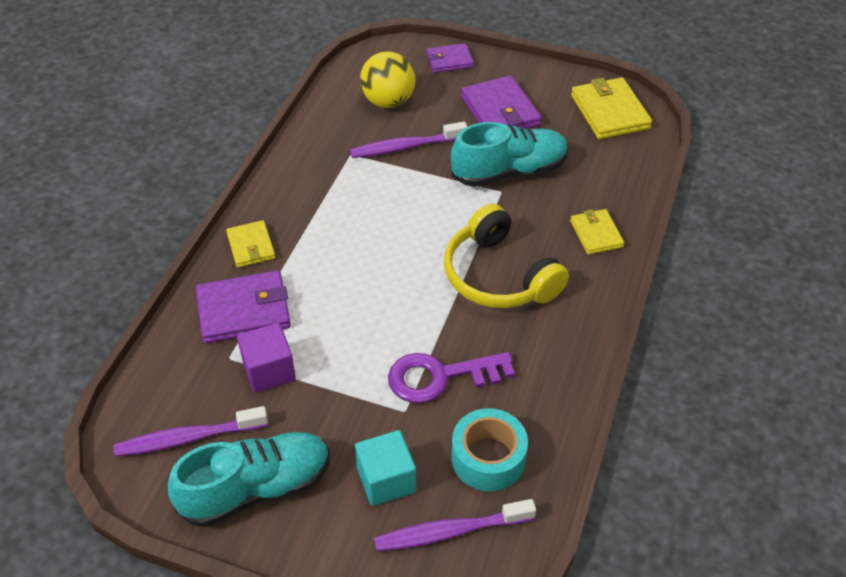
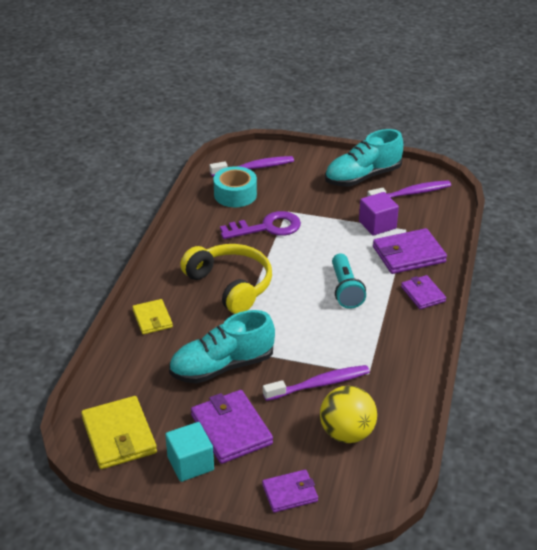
camera: 175 degrees right, 10 degrees down
(251, 246) = (423, 294): yellow wallet -> purple wallet
(348, 259) = (345, 289): none -> turquoise flashlight
(386, 480) = (292, 183): turquoise cube -> turquoise cube (190, 463)

